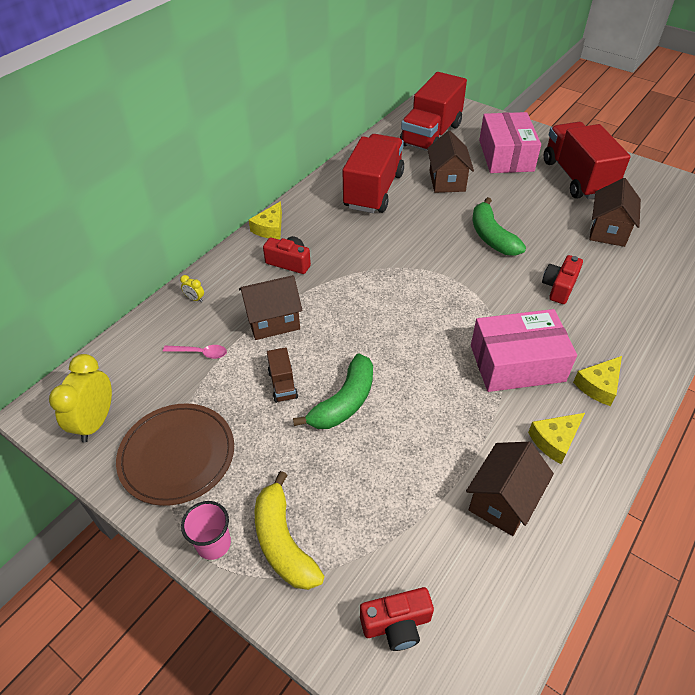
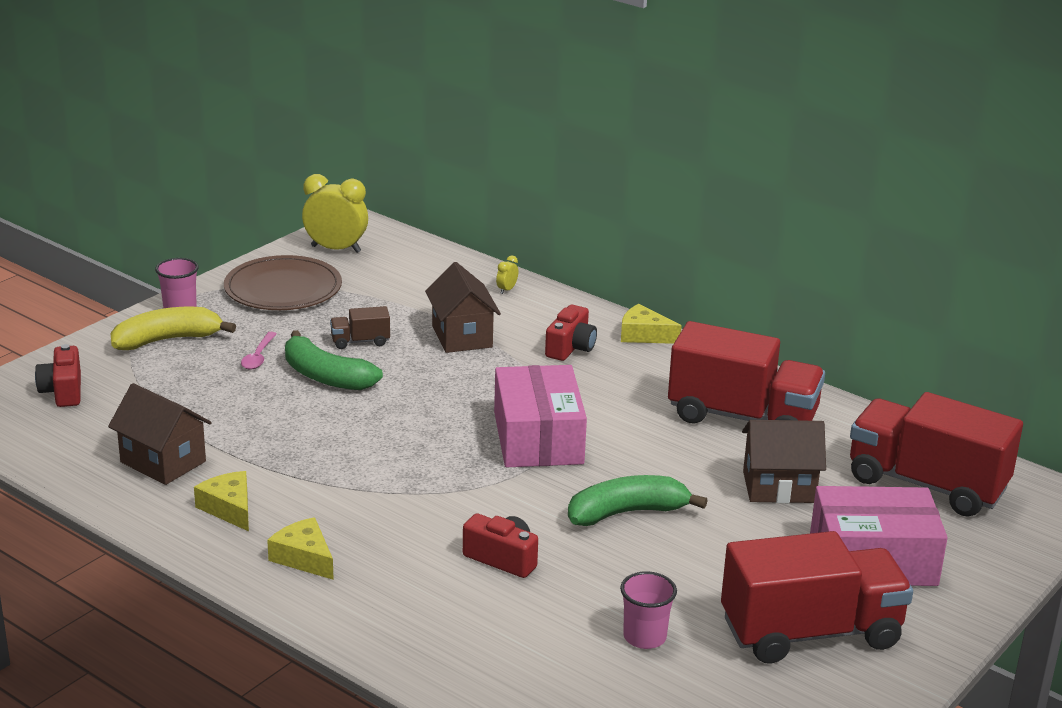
camera: 90 degrees right, 20 degrees down
(200, 353) = (417, 295): pink spoon -> pink spoon (258, 357)
(517, 363) = (358, 499): pink box -> pink box (538, 438)
(608, 231) = (644, 637): brown house -> pink cup

